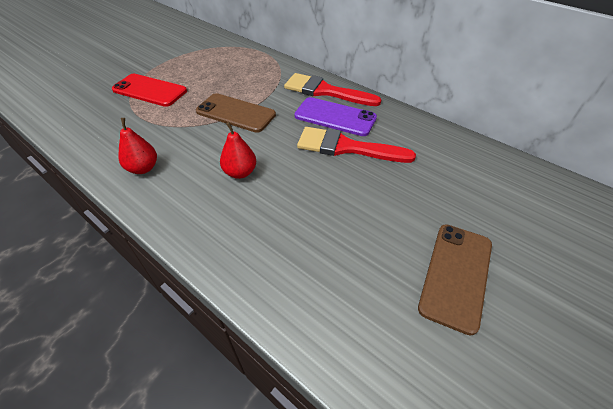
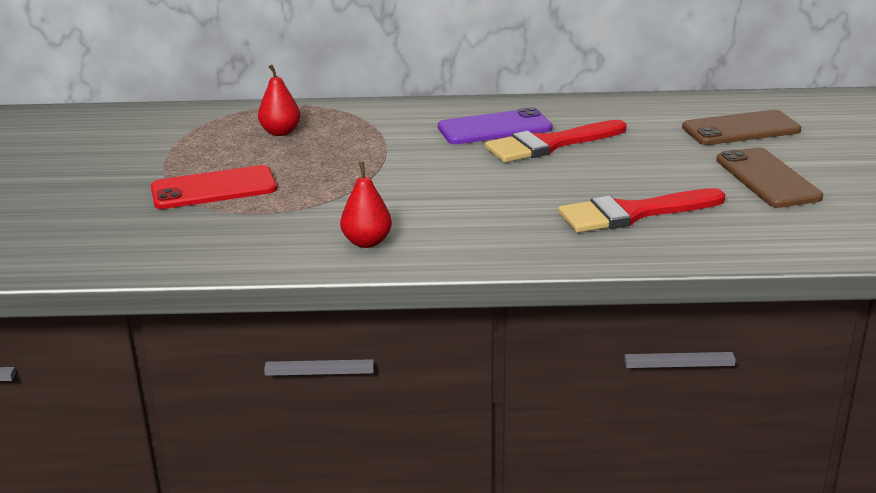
camera: 40 degrees left, 20 degrees down
(235, 113) = (377, 165): brown phone -> brown phone (741, 129)
(240, 172) = (481, 201): red pear -> red pear (280, 132)
(326, 91) = (444, 112): red brush -> red brush (633, 213)

